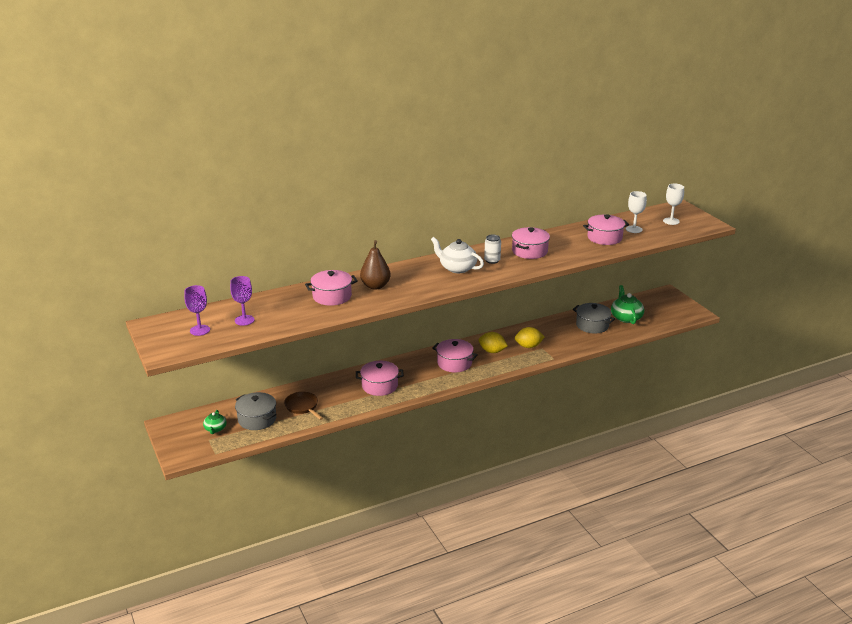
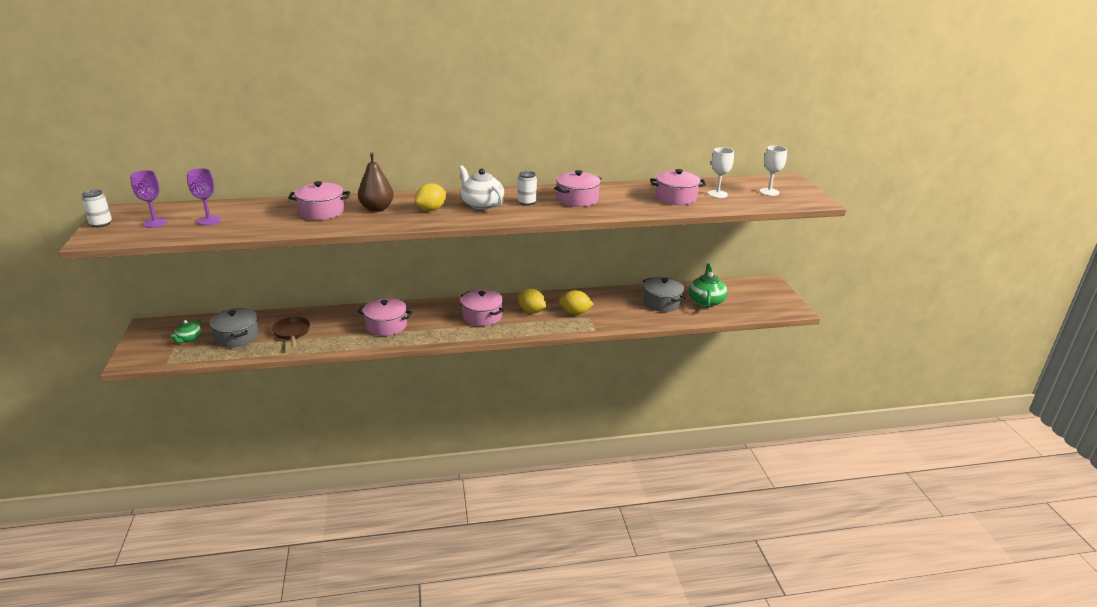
camera: 15 degrees right, 0 degrees up
(152, 339) = (101, 224): none -> white can
(421, 280) = (431, 209): none -> yellow lemon

